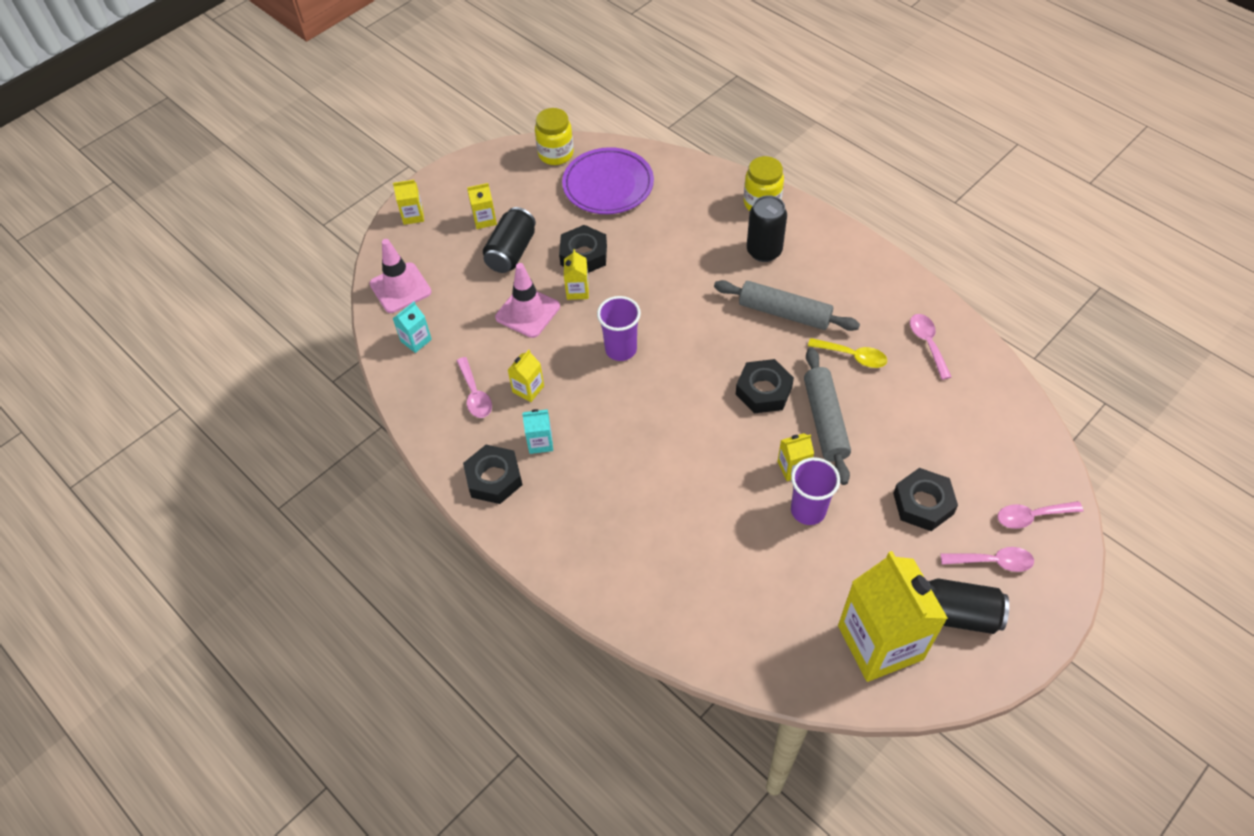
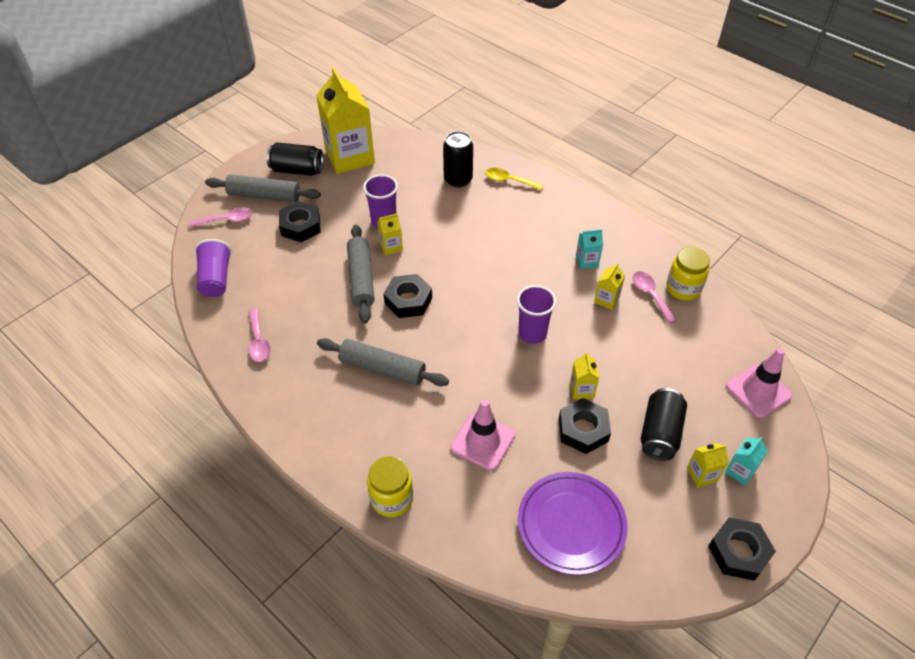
camera: 175 degrees right, 5 degrees down
(413, 215) = (785, 479): yellow carton -> none
(416, 340) = (720, 340): turquoise carton -> turquoise carton (740, 471)
(494, 478) = (616, 237): black nut -> black nut (738, 552)
(527, 312) = (625, 367): pink traffic cone -> pink traffic cone (482, 441)
(556, 154) = (645, 576): yellow jar -> yellow jar (683, 288)
(764, 251) = (395, 436): black can -> black can (458, 180)
(852, 356) = (327, 329): yellow spoon -> yellow spoon (509, 181)
(993, 561) = (264, 195): pink spoon -> grey rolling pin
(1008, 423) = (216, 279): none -> purple cup

